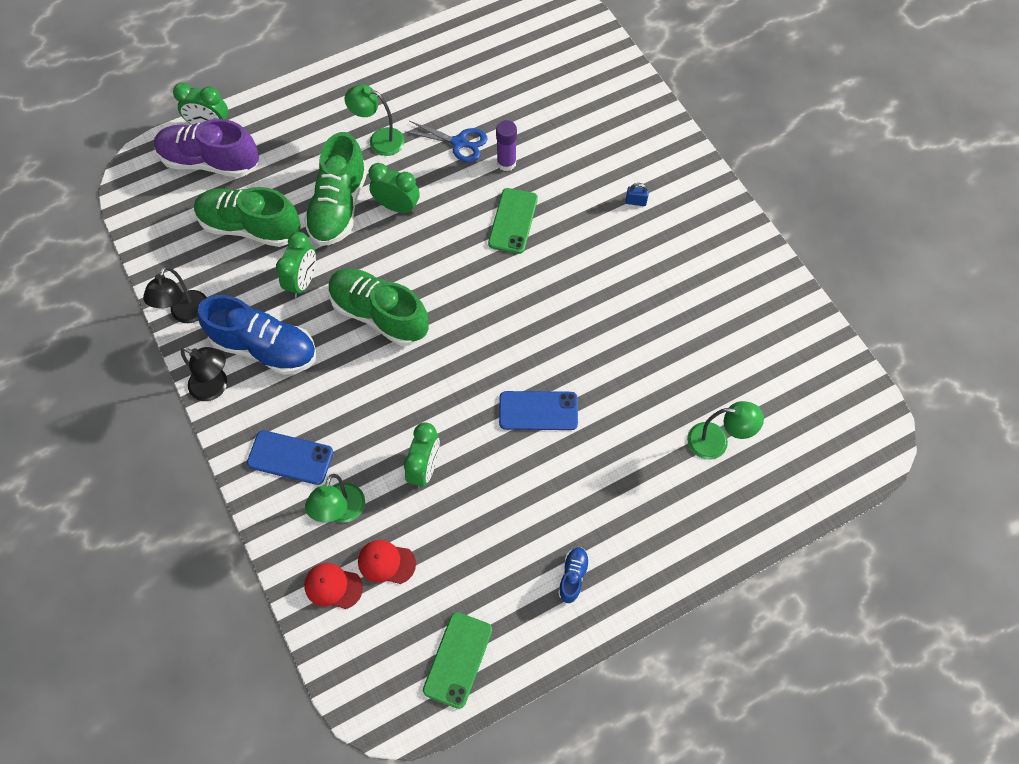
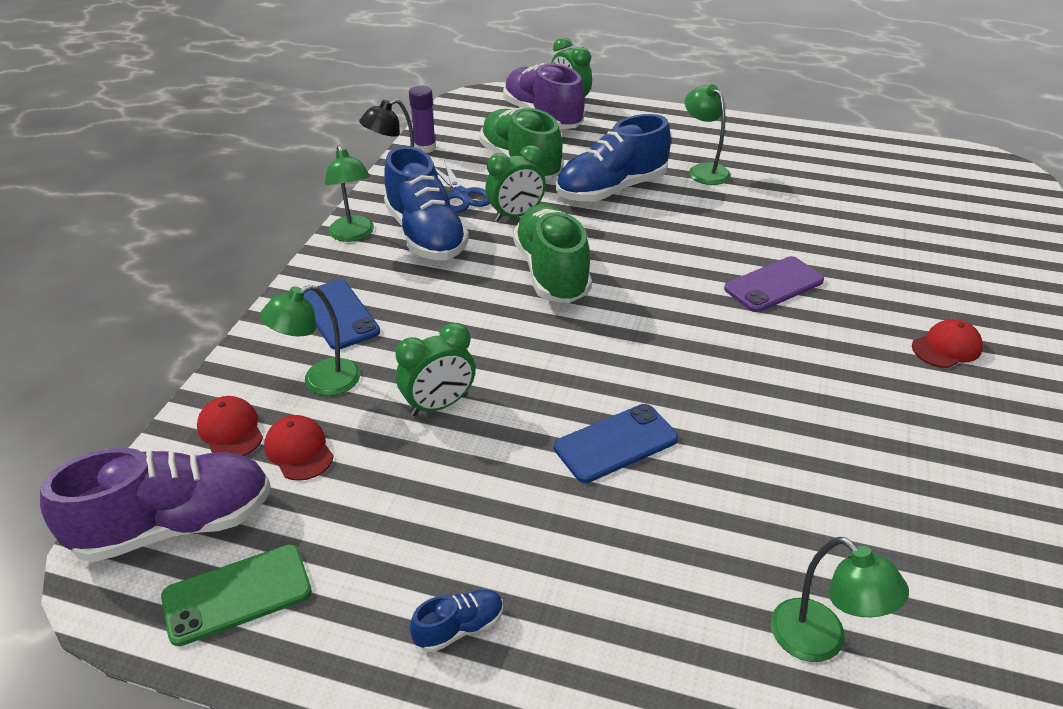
camera: 45 degrees right, 25 degrees down
(215, 387) = (353, 235): black lamp -> green lamp
(339, 206) = (611, 189): green shoe -> blue shoe
(380, 660) = (175, 525): none -> purple shoe
(397, 207) = (665, 216): green clock -> none
(459, 143) = (782, 208): blue scissors -> blue scissors (461, 195)
(506, 163) = (816, 243): purple glue stick -> purple glue stick (425, 148)
(513, 221) = (773, 285): green phone -> purple phone
(538, 411) = (616, 443): blue phone -> blue phone turned 75 degrees counterclockwise
(635, 202) = (946, 347): blue padlock -> red cap

